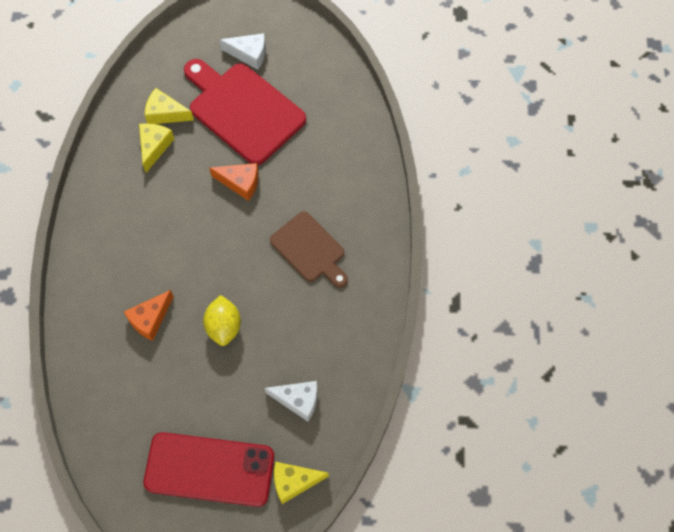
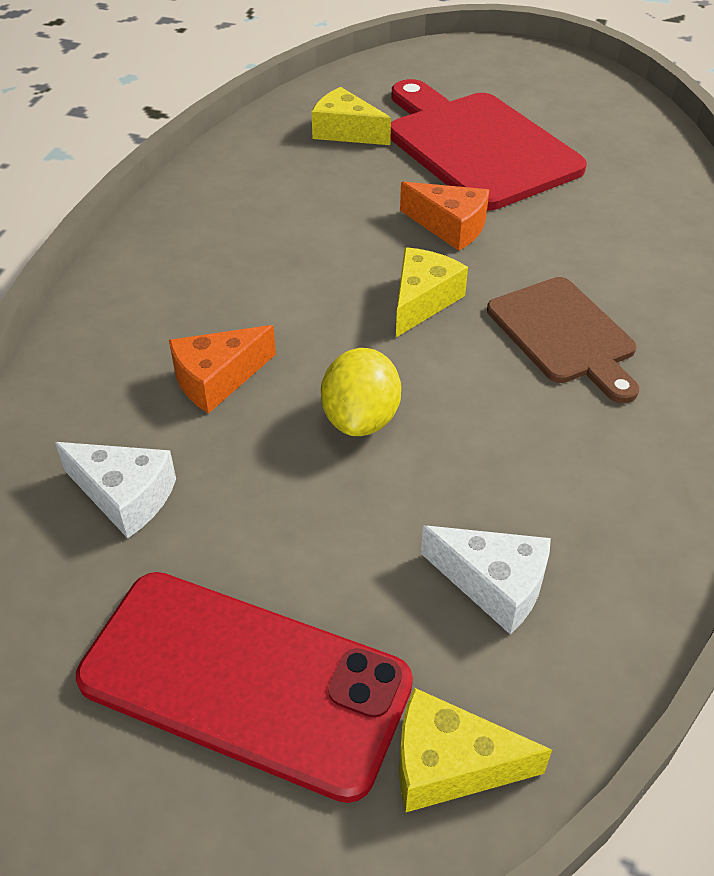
camera: 15 degrees right, 20 degrees down
(154, 147) = (314, 163): yellow cheese -> yellow cheese (422, 301)
(249, 54) = (501, 92): white cheese -> white cheese (125, 496)

